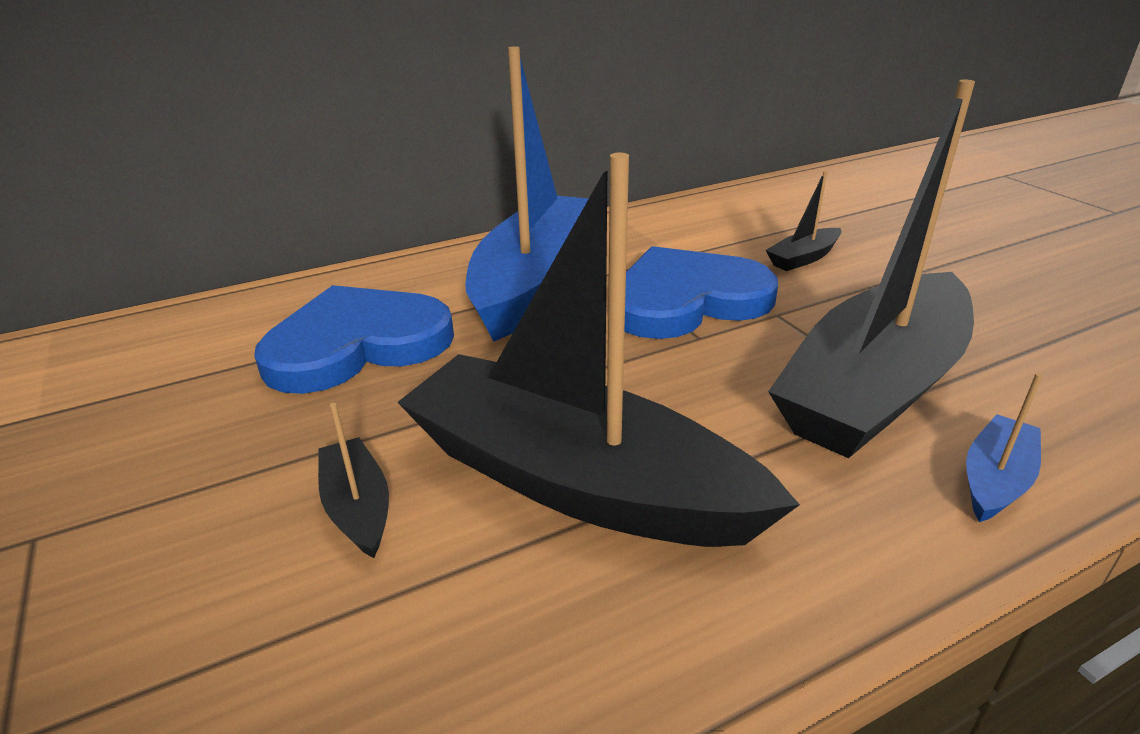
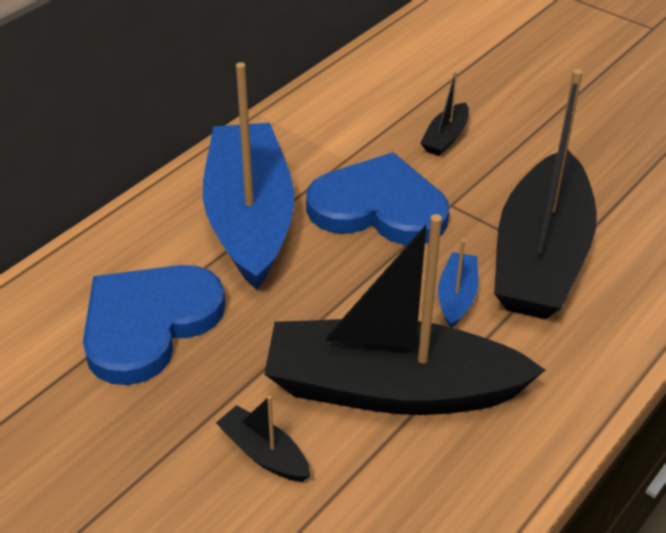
camera: 25 degrees left, 10 degrees up
(686, 300) = (379, 207): blue heart -> blue heart turned 60 degrees clockwise
(995, 479) = (630, 309): blue boat -> blue boat (457, 297)

